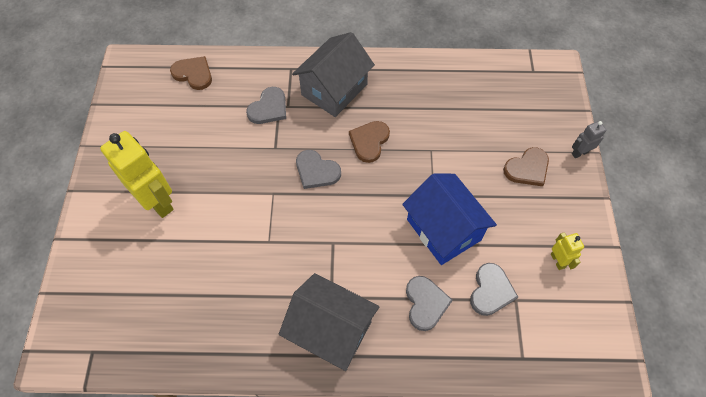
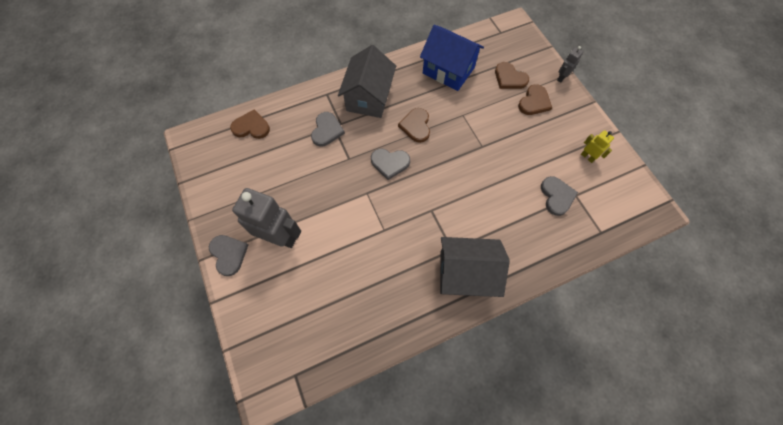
camera: 25 degrees left, 5 degrees up
(158, 201) = (280, 237): yellow robot -> grey robot
(425, 303) = (519, 224): grey heart -> grey heart (229, 254)
(443, 230) = (502, 168): blue house -> blue house (448, 70)
(513, 129) = (509, 78): none -> brown heart

